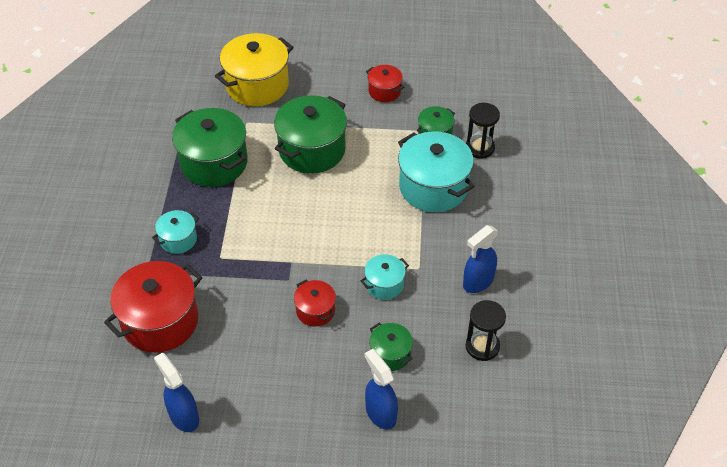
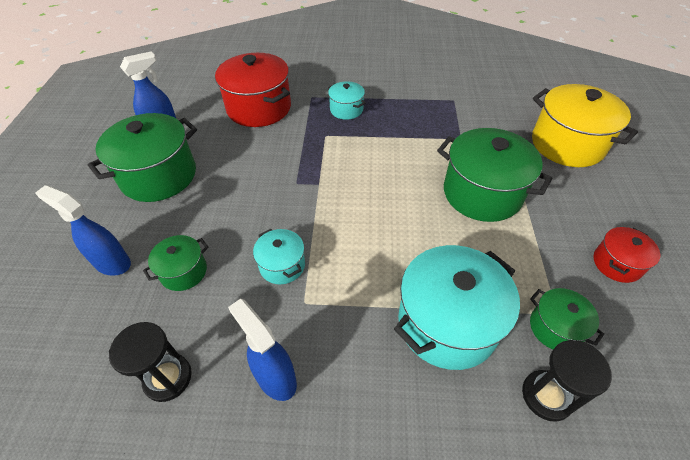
camera: 90 degrees right, 0 degrees up
(214, 163) = (444, 123): green pot -> green pot (159, 176)
(315, 311) = (254, 205): red pot -> none
(380, 413) = (112, 263): blue spray bottle -> blue spray bottle turned 120 degrees counterclockwise

